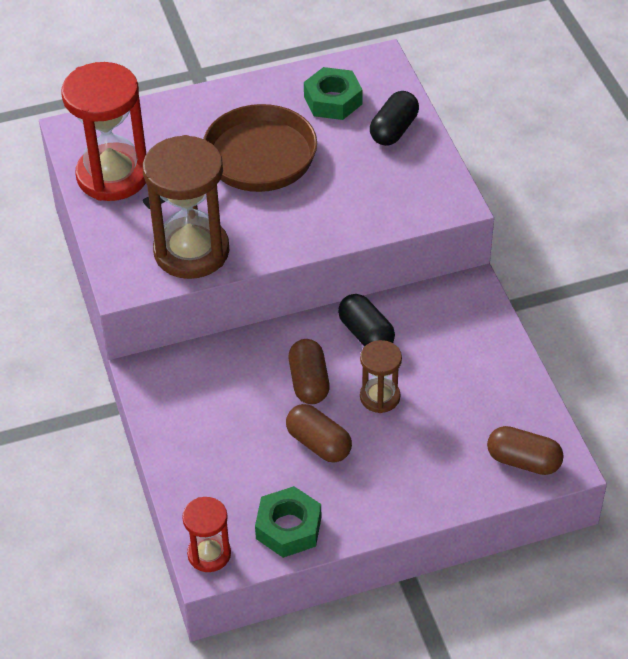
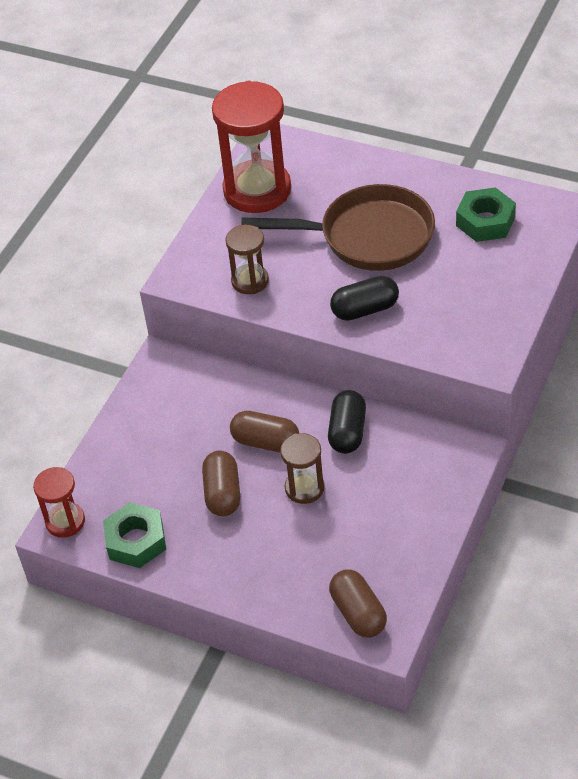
camera: 45 degrees right, 0 degrees up
(191, 251) = (250, 281): brown hourglass -> brown hourglass, size x0.52
(309, 382) = (265, 442): brown capsule -> brown capsule turned 75 degrees clockwise
(394, 130) = (508, 273): black capsule -> black capsule (365, 309)

